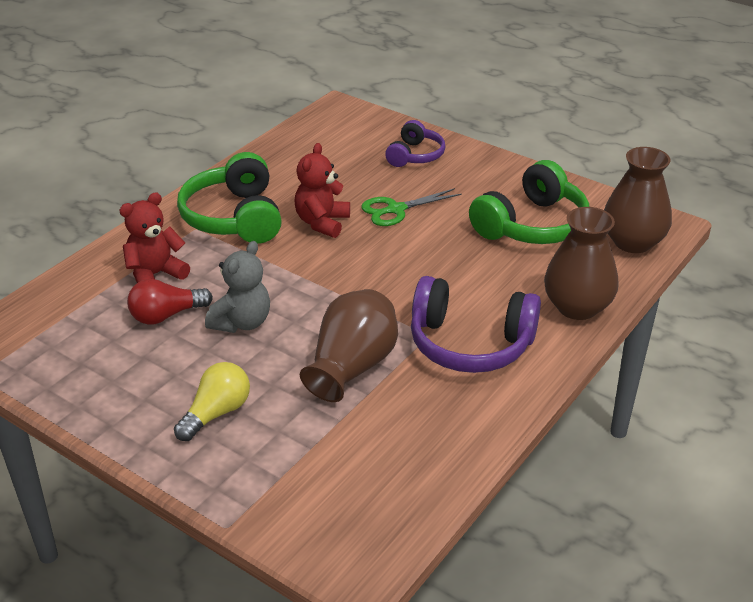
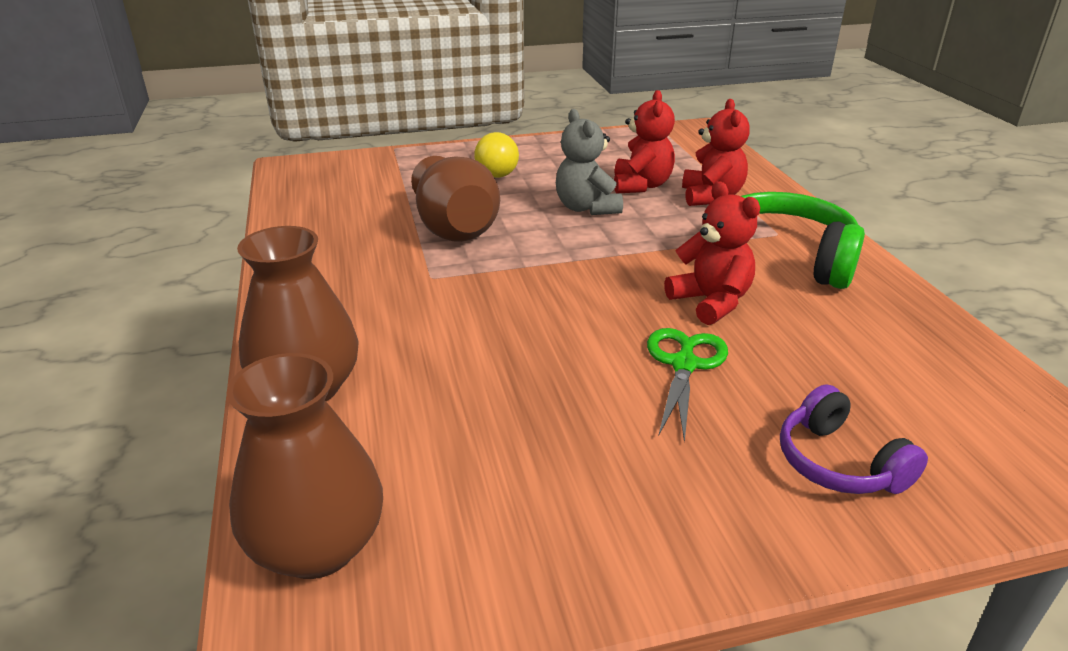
camera: 130 degrees right, 5 degrees down
(166, 315) = (641, 185): red light bulb -> red teddy bear
(470, 343) = (382, 291): purple headphones -> none
(531, 225) = (503, 463): green headphones -> none

